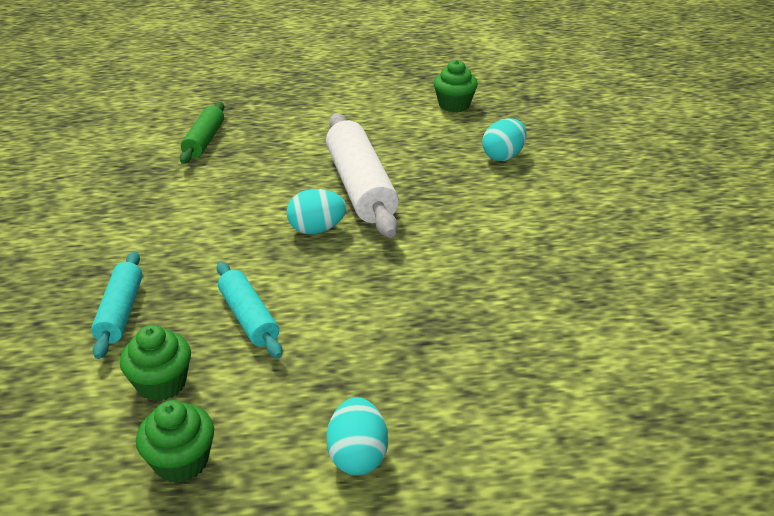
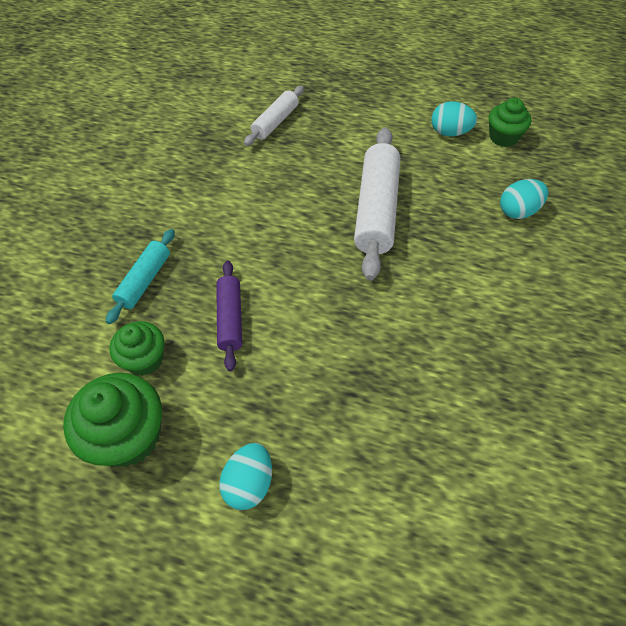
camera: 25 degrees right, 20 degrees up
(181, 461) = (128, 436): green cupcake -> green cupcake, size x1.59
(204, 141) = (275, 122): green rolling pin -> white rolling pin
(249, 318) = (230, 319): turquoise rolling pin -> purple rolling pin
(317, 229) = (320, 245): turquoise egg -> turquoise egg (450, 132)

